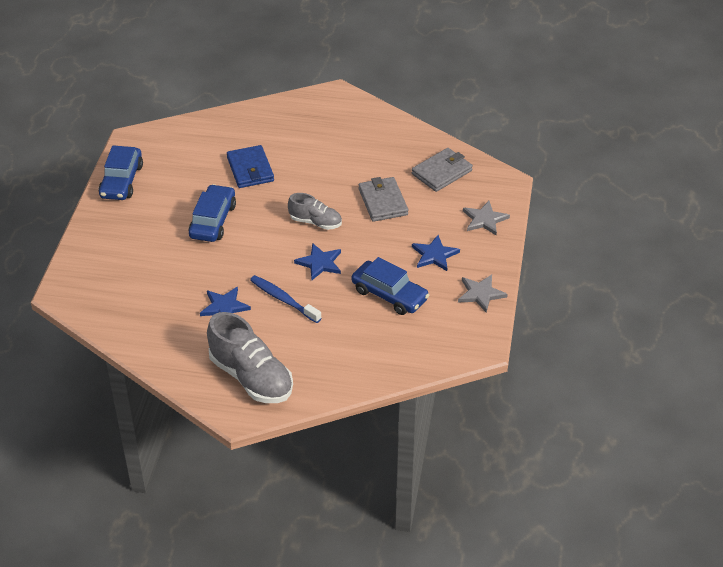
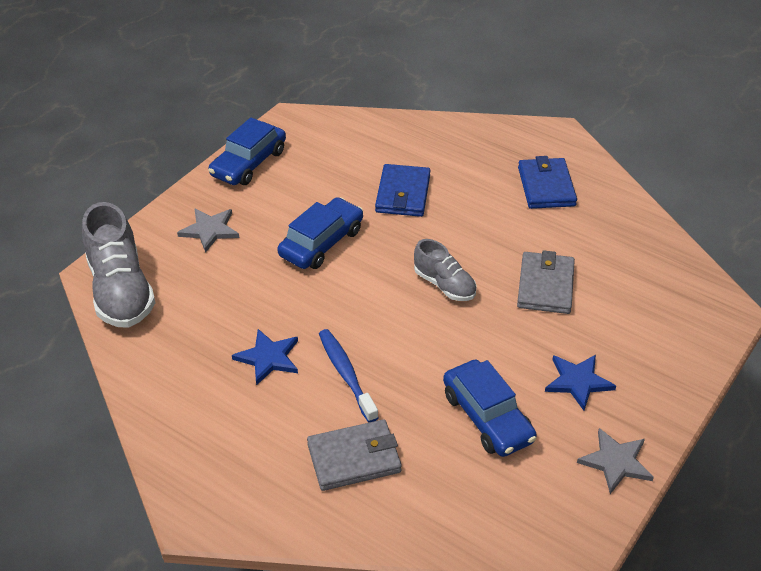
camera: 25 degrees right, 0 degrees up
(251, 377) = (242, 469): grey shoe -> grey shoe (121, 291)
(320, 263) = (420, 341): blue star -> none
(348, 134) = (546, 187): none -> blue wallet
(441, 172) = (644, 271): grey wallet -> grey wallet (354, 458)
(484, 219) = (673, 355): grey star -> grey star (210, 230)

